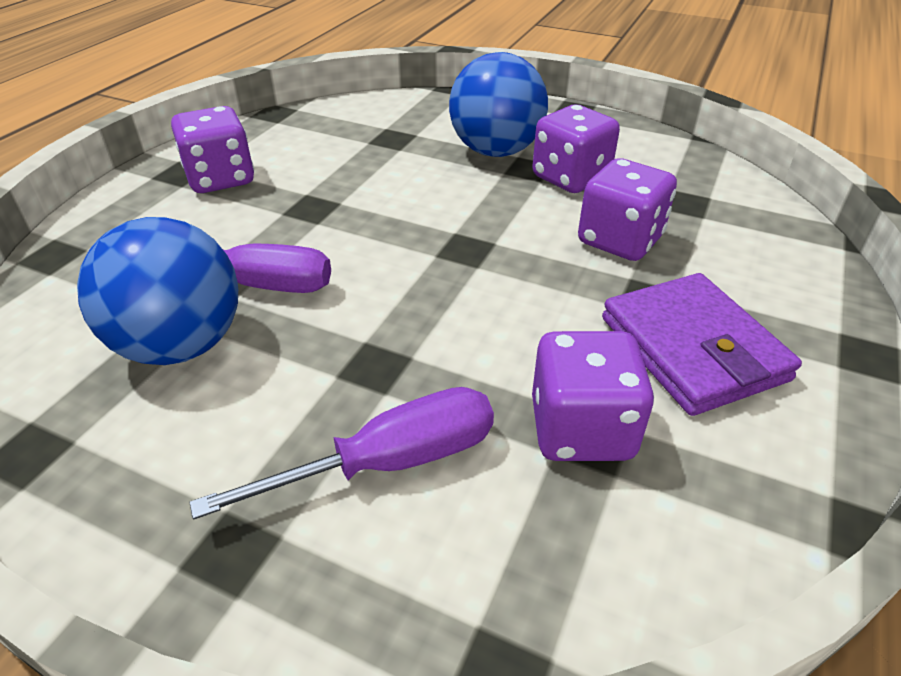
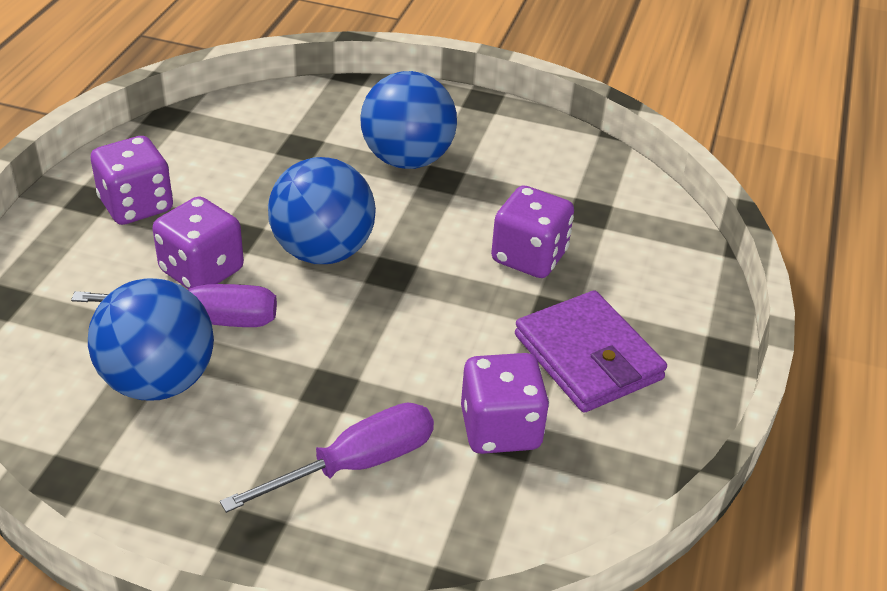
camera: 10 degrees left, 0 degrees up
(396, 225) = (323, 251): none -> blue ball
(570, 178) = (482, 189): purple dice -> purple dice (202, 271)

